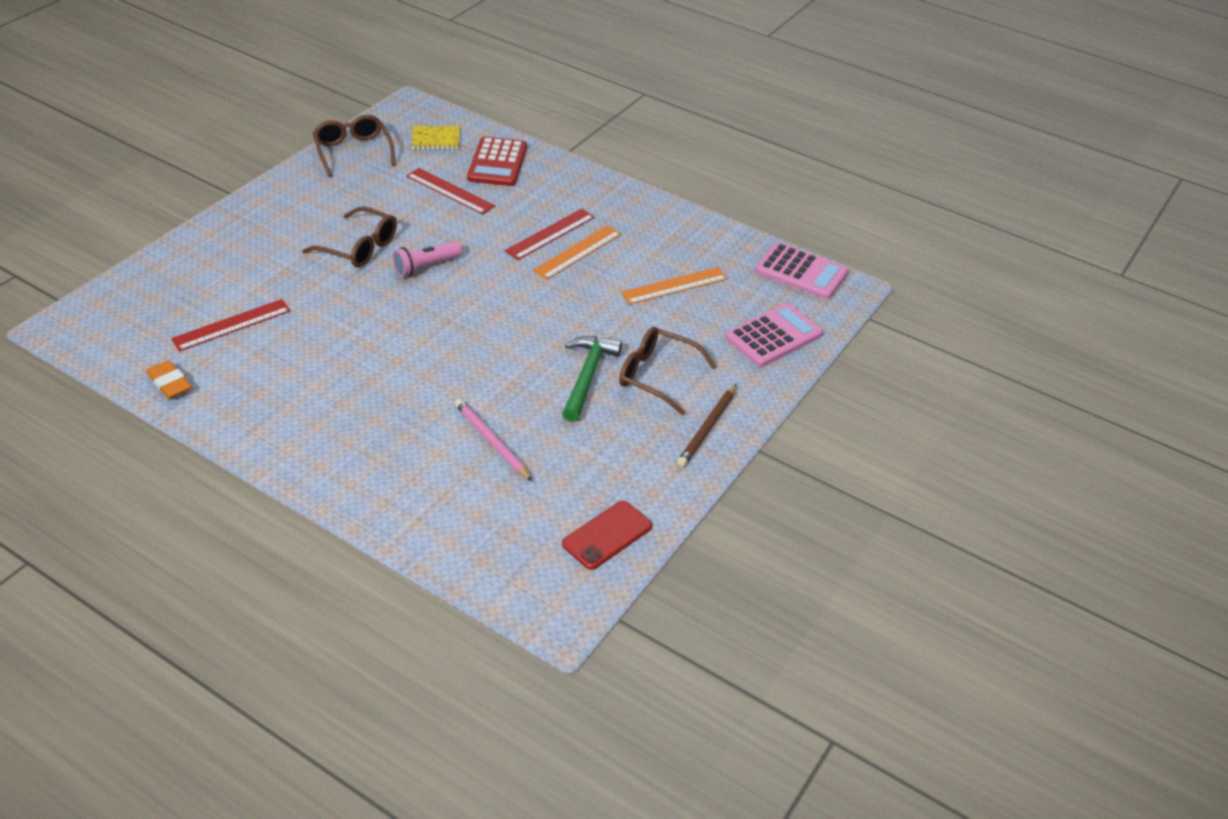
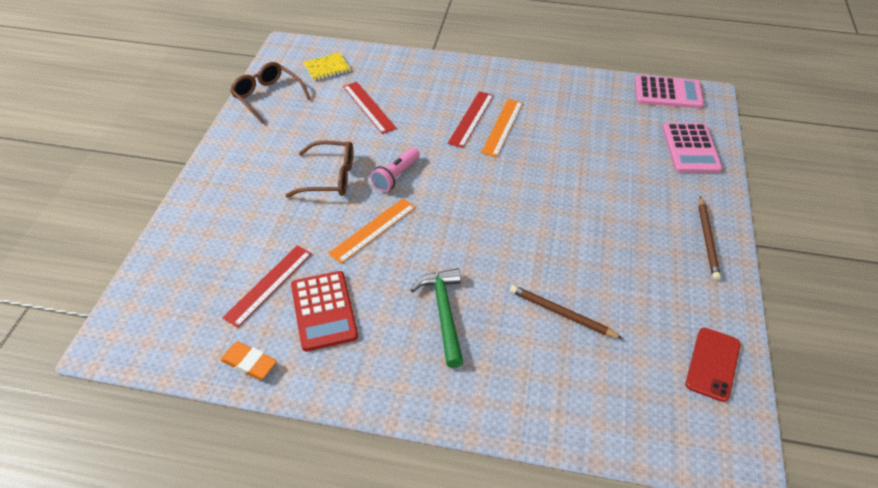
camera: 20 degrees left, 5 degrees up
(450, 191) = (368, 107): red ruler -> red ruler turned 45 degrees clockwise
(491, 441) = (561, 314): pink pencil -> brown pencil
(497, 163) = (388, 73): red calculator -> red calculator (324, 311)
(587, 376) = (589, 228): green hammer -> green hammer (443, 313)
(657, 376) = (638, 209): brown glasses -> none
(674, 286) = (592, 132): orange ruler -> orange ruler (373, 230)
(773, 336) = (690, 148): pink calculator -> pink calculator turned 150 degrees clockwise

